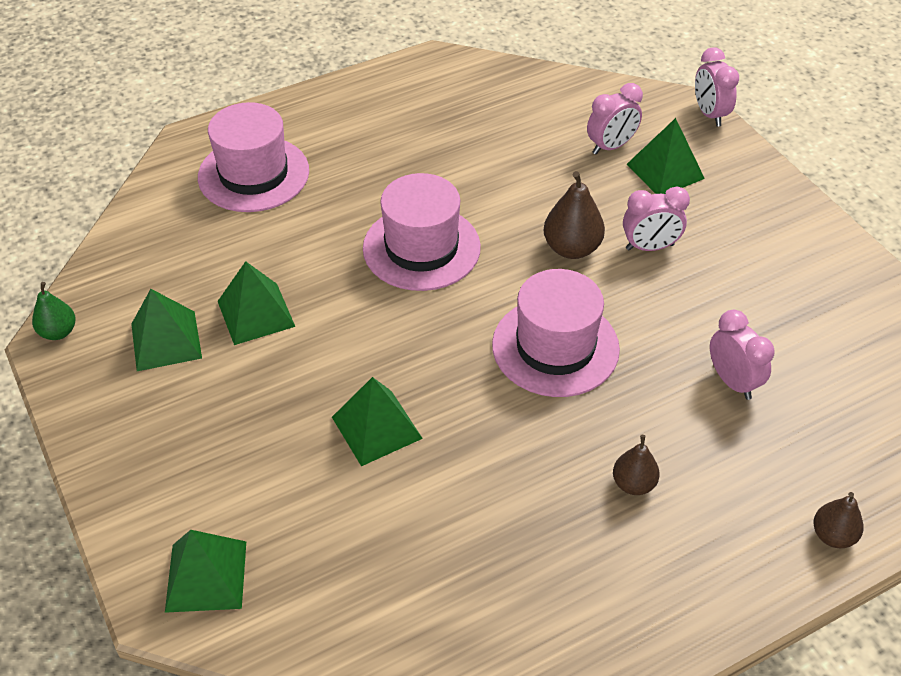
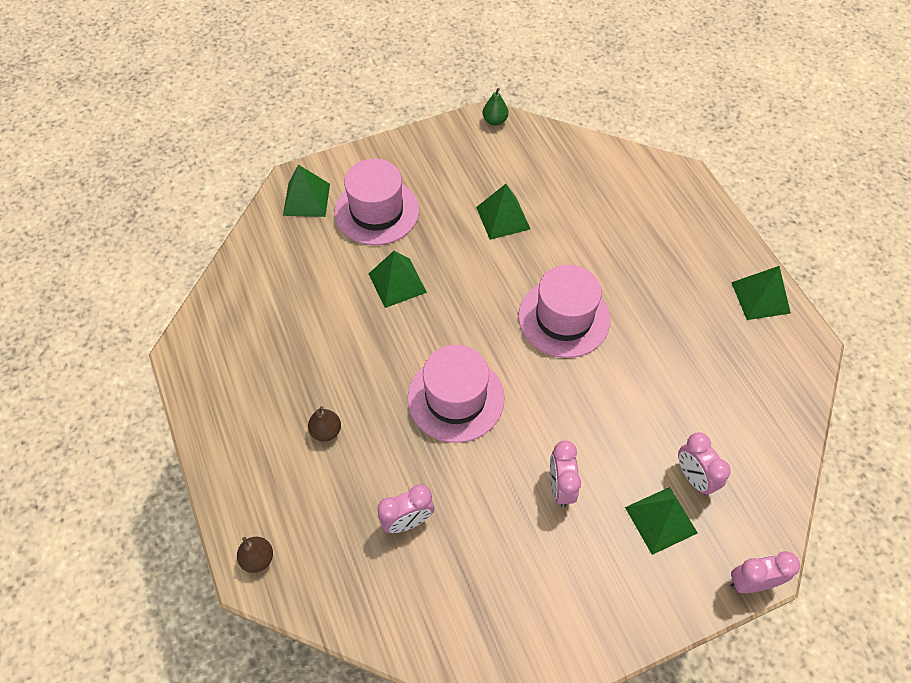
camera: 95 degrees right, 10 degrees up
(166, 340) = (483, 172): green pyramid -> green pyramid (760, 297)
(253, 174) = (645, 214): pink hat -> pink hat (377, 211)
(571, 248) = (560, 424): brown pear -> none

